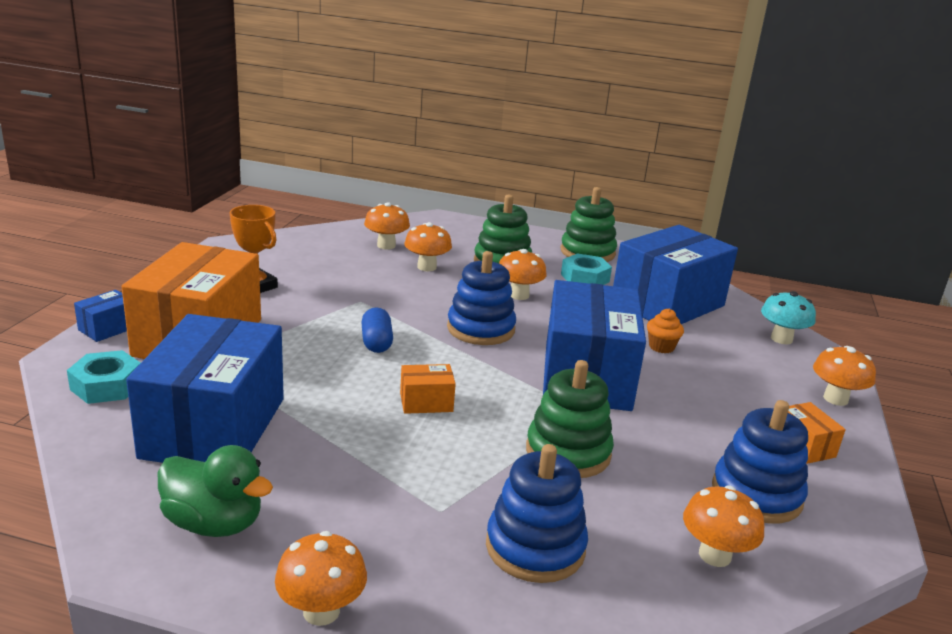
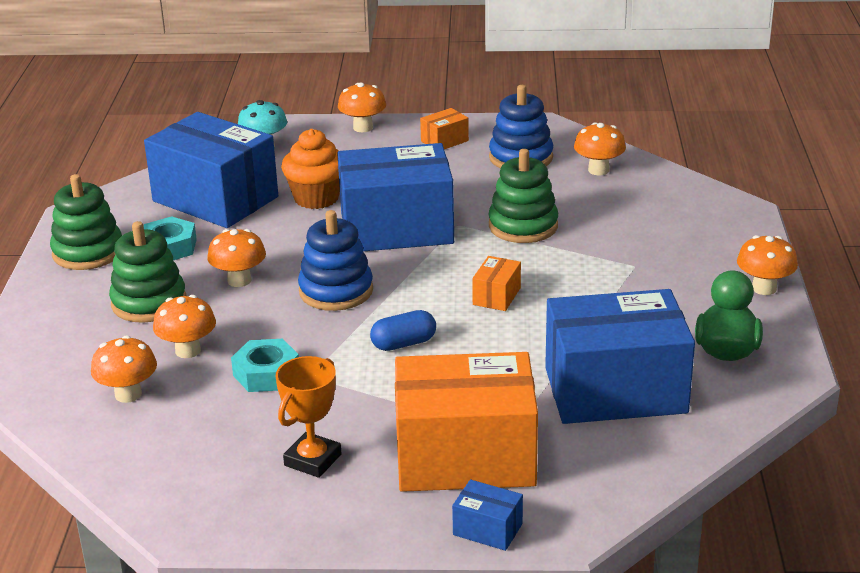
camera: 100 degrees left, 5 degrees up
(107, 385) = (598, 477): turquoise nut -> turquoise nut (266, 374)
(426, 402) = (496, 296): orange box -> orange box turned 45 degrees clockwise
(535, 547) = (642, 227): blue stacking toy -> none
(661, 347) = (316, 198): orange cupcake -> orange cupcake, size x1.82

